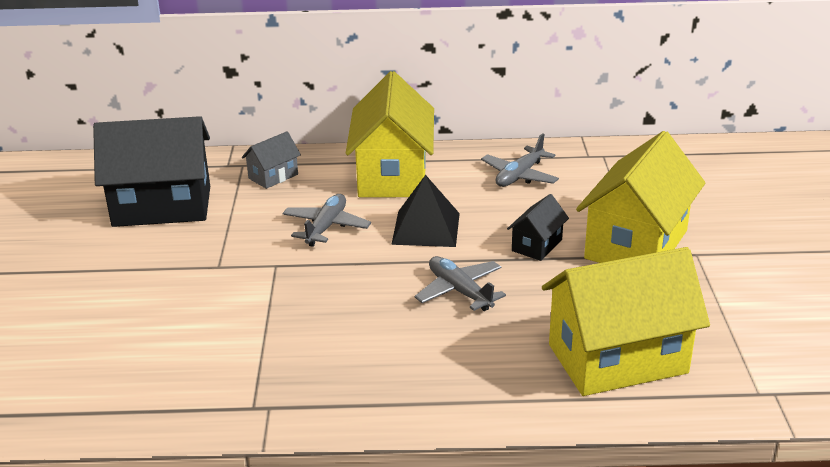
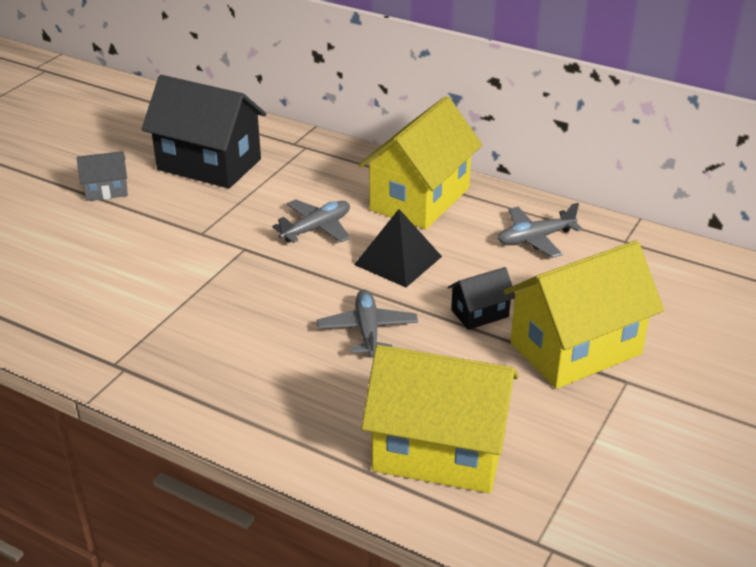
camera: 30 degrees right, 5 degrees up
(273, 176) = (319, 166): grey house -> grey house (106, 191)

